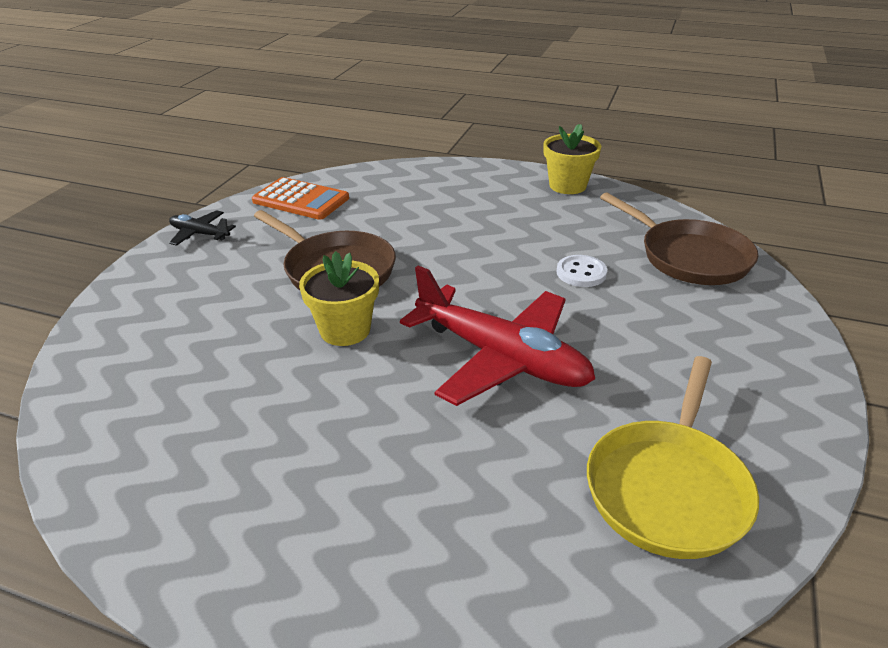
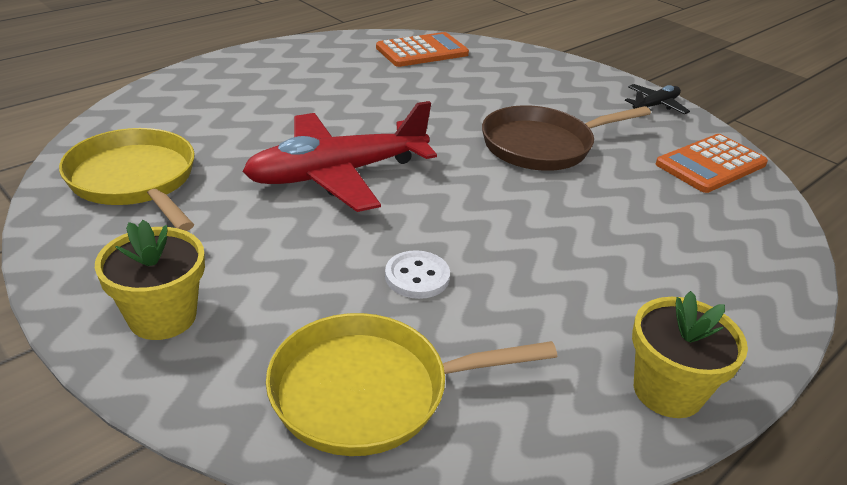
camera: 115 degrees right, 0 degrees up
(125, 419) = (422, 51): none -> orange calculator
(345, 330) = (444, 126): yellow flower pot -> yellow flower pot (162, 317)
(689, 257) = (370, 391): brown pan -> yellow pan

